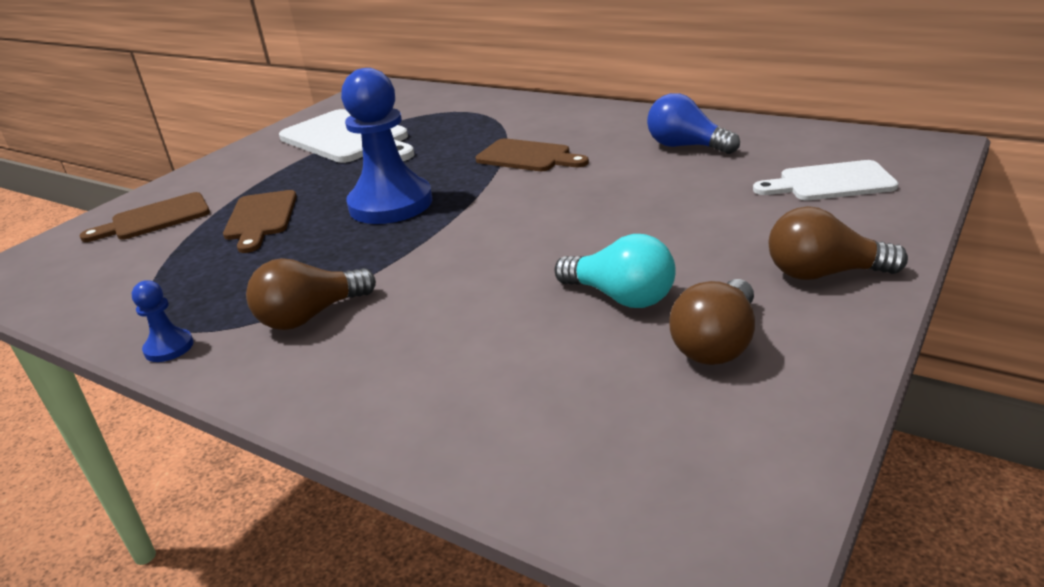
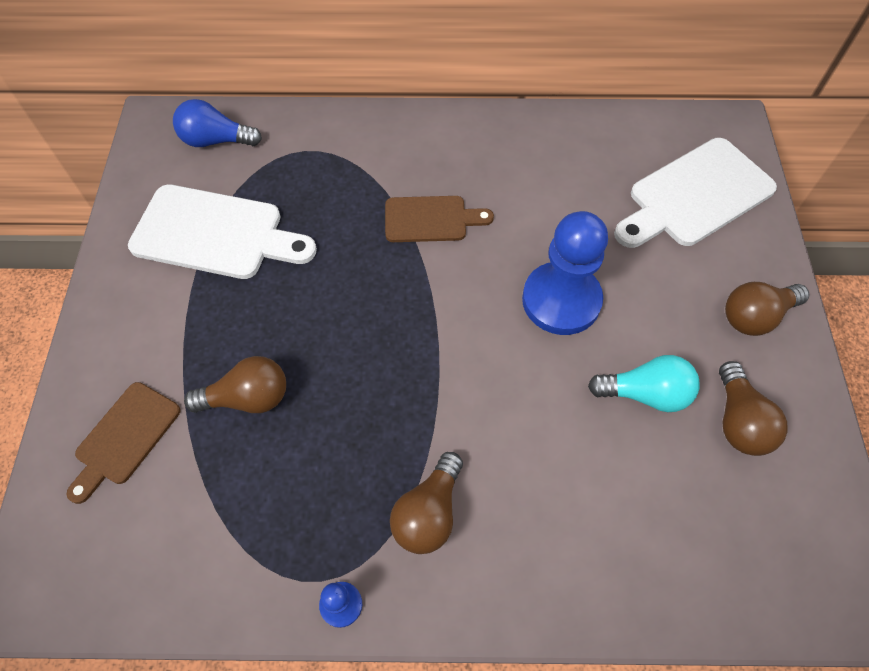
camera: 35 degrees left, 30 degrees up
(260, 218) = (248, 398): brown cutting board -> brown light bulb
(391, 204) = (362, 333): blue pawn -> blue pawn (561, 300)
(686, 146) = (557, 168): blue light bulb -> blue light bulb (216, 140)
(830, 182) = (695, 195): white cutting board -> white cutting board, size x1.66

